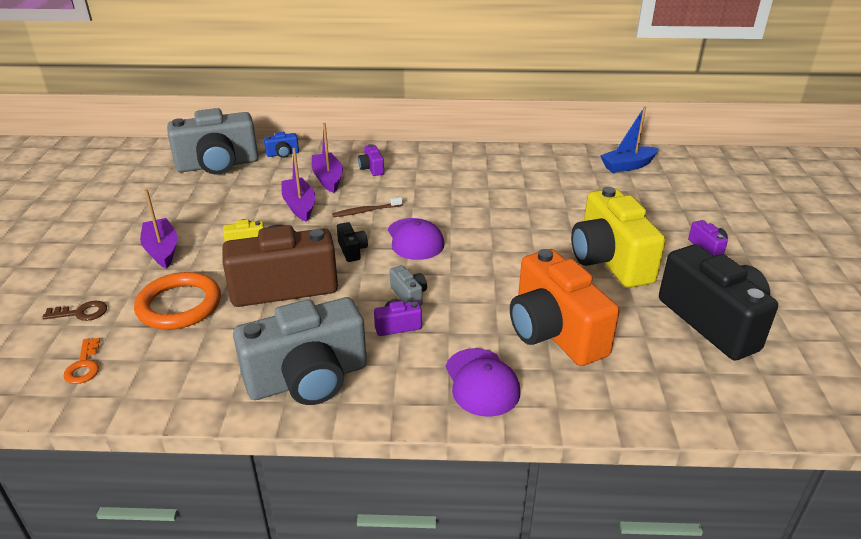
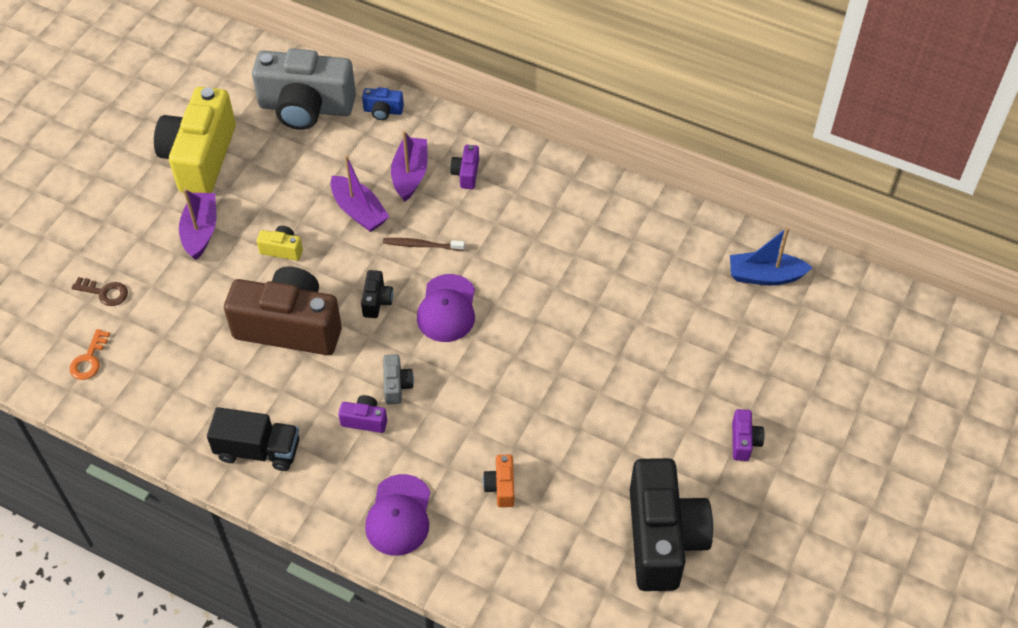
camera: 25 degrees right, 20 degrees up
(179, 305) = (189, 316): orange ring -> none
(299, 206) = (359, 211): purple boat -> purple boat turned 135 degrees clockwise
(308, 379) = (258, 450): grey camera -> black truck
(554, 332) = (501, 487): orange camera -> orange camera, size x0.41
(609, 260) = (624, 417): yellow camera -> yellow camera (200, 158)

